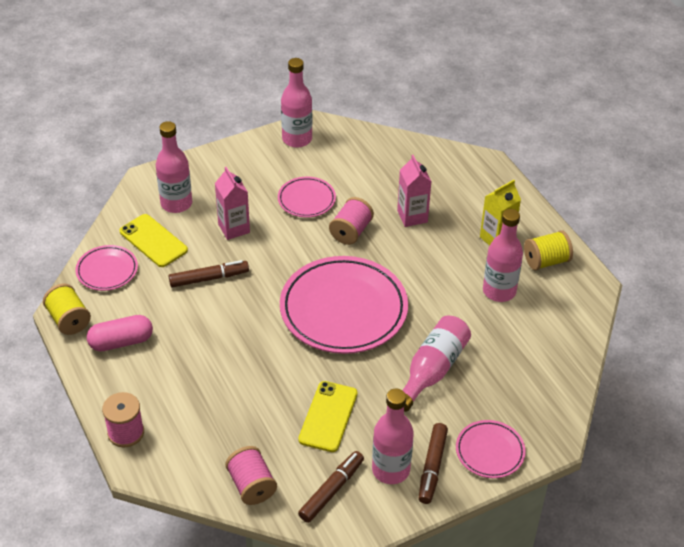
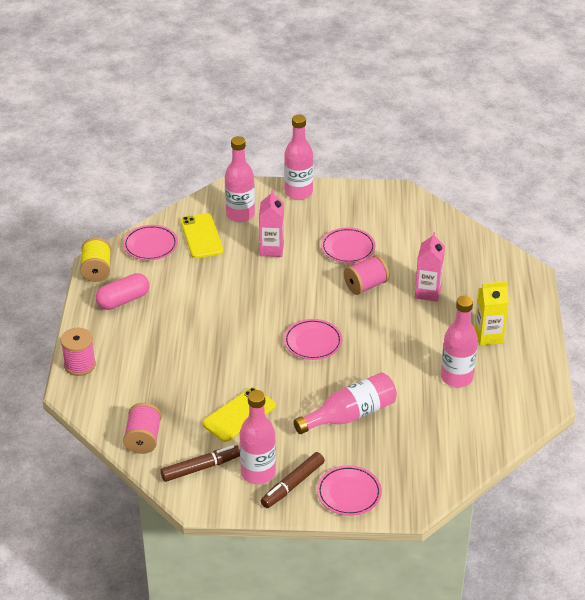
camera: 30 degrees right, 5 degrees down
(121, 342) = (123, 300): pink capsule -> pink capsule turned 45 degrees counterclockwise
(209, 278) = (223, 279): brown marker -> none
(297, 139) = (376, 198): pink bottle -> pink bottle (298, 192)
(343, 309) = (313, 342): pink plate -> pink plate, size x0.49
(546, 261) = (518, 370): yellow spool -> none

